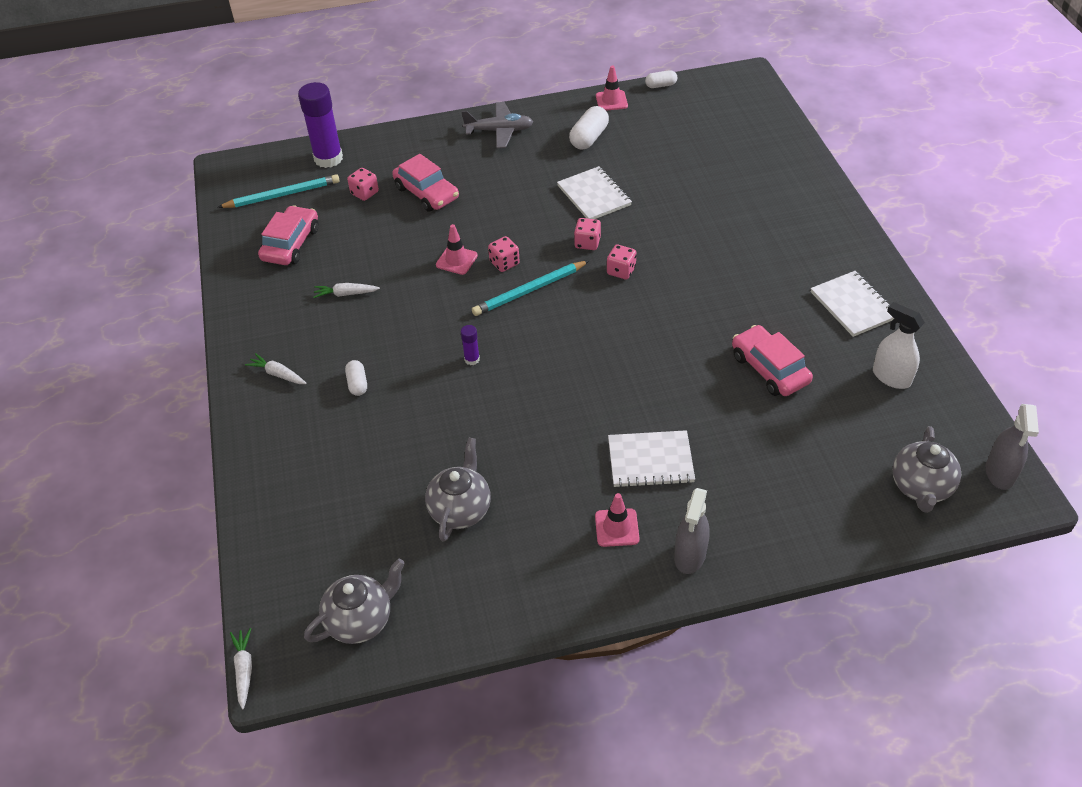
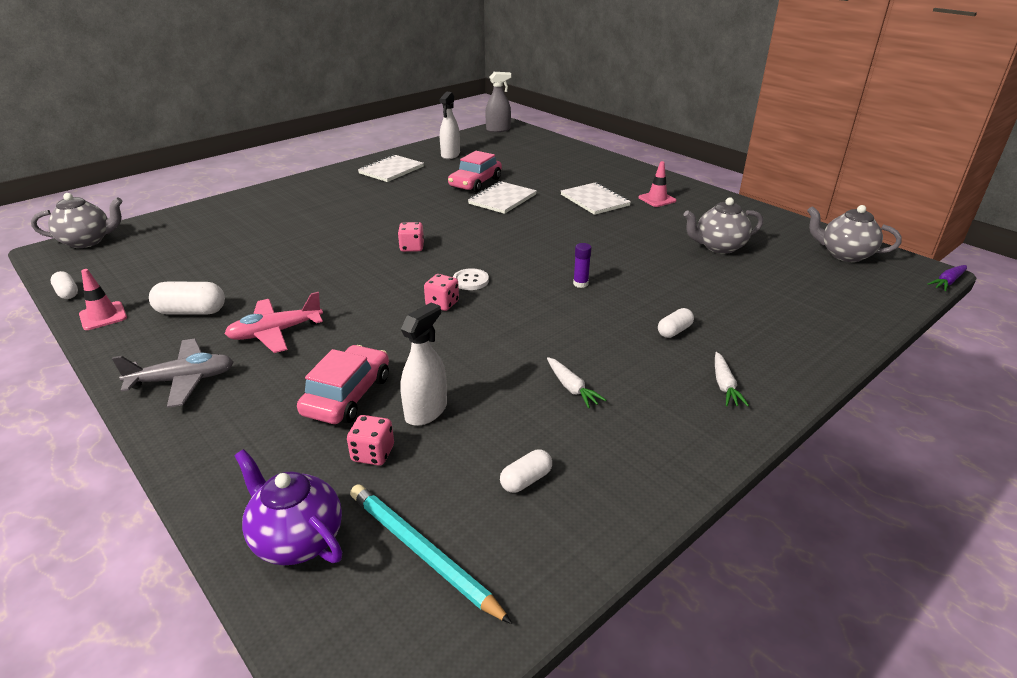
camera: 120 degrees left, 15 degrees down
(244, 670) = (947, 282): white carrot -> purple carrot
(291, 244) = (526, 480): pink car -> white capsule
(328, 158) = (297, 539): purple glue stick -> purple teapot
(382, 221) = (426, 411): none -> white spray bottle
(456, 260) = (458, 332): pink traffic cone -> none
(499, 131) = (183, 380): grey plane -> grey plane turned 105 degrees clockwise
(528, 173) = (275, 332): none -> pink plane
(529, 290) = (470, 281): turquoise pencil -> white button
(587, 243) = (383, 270): pink dice -> none
(594, 195) = (304, 284): white notebook -> white notebook (502, 199)
(690, 555) = (646, 179): grey spray bottle -> none
(920, 488) = (528, 141): grey teapot -> grey teapot (88, 241)

